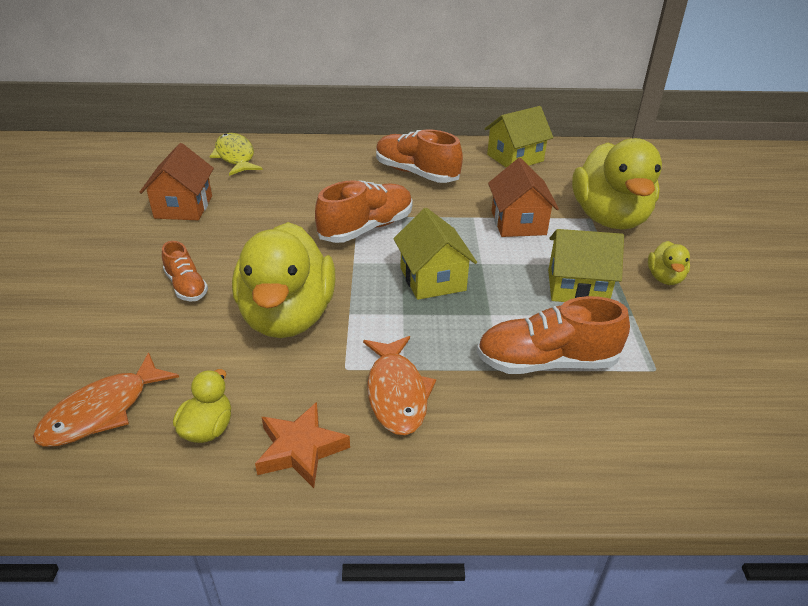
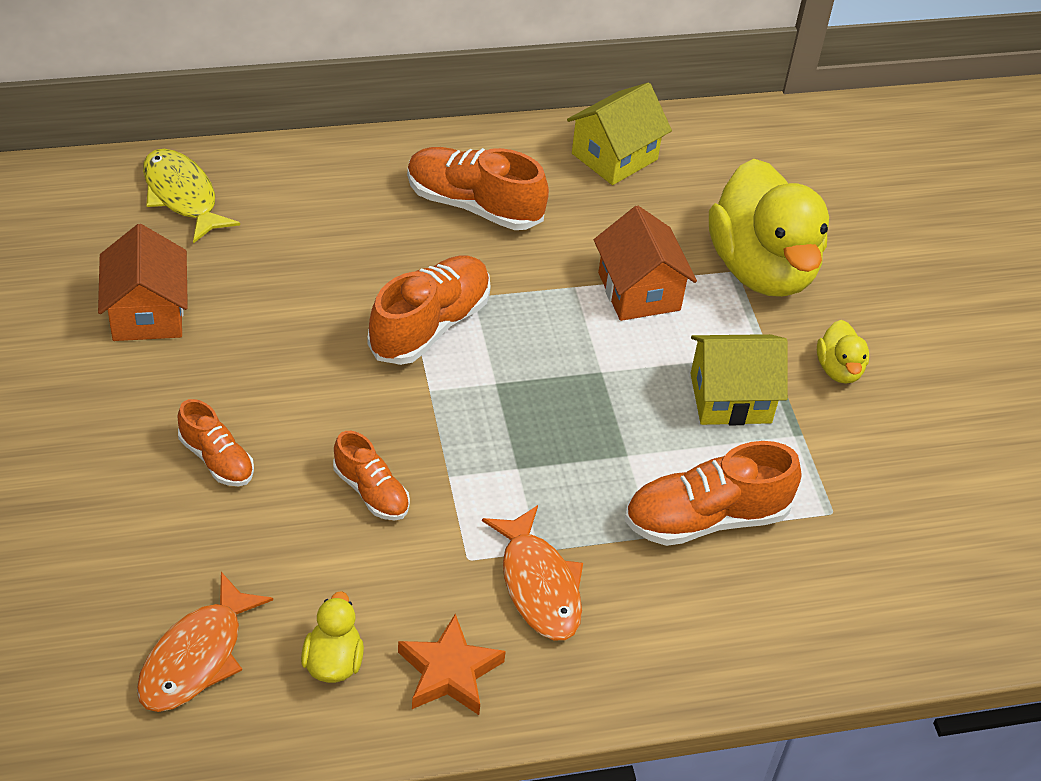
camera: 15 degrees left, 10 degrees up
(287, 317) = (371, 492): yellow duck -> orange shoe
(432, 279) = (542, 406): yellow house -> none

